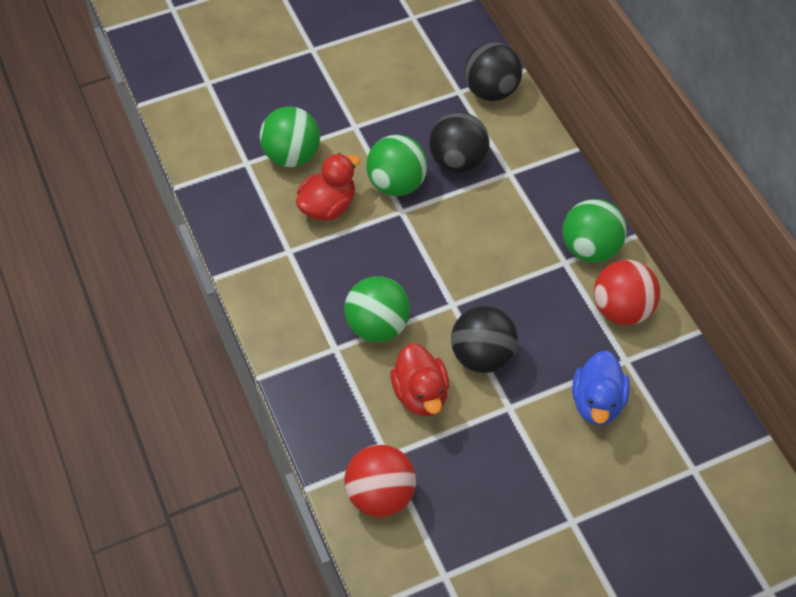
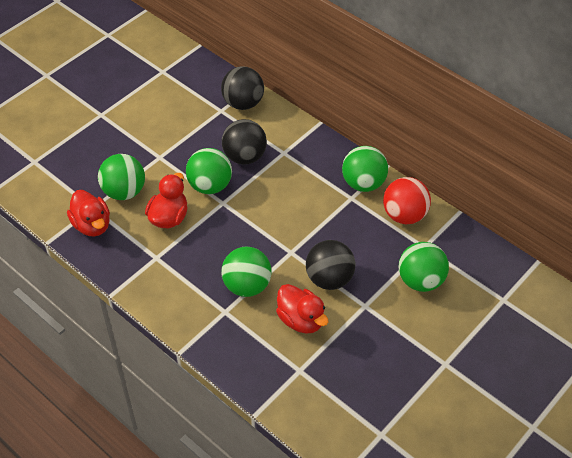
camera: 25 degrees left, 5 degrees down
(235, 184) = (92, 225): none -> red duck
(380, 495) = (309, 398): red ball -> none
(597, 402) = (420, 280): blue duck -> green ball

